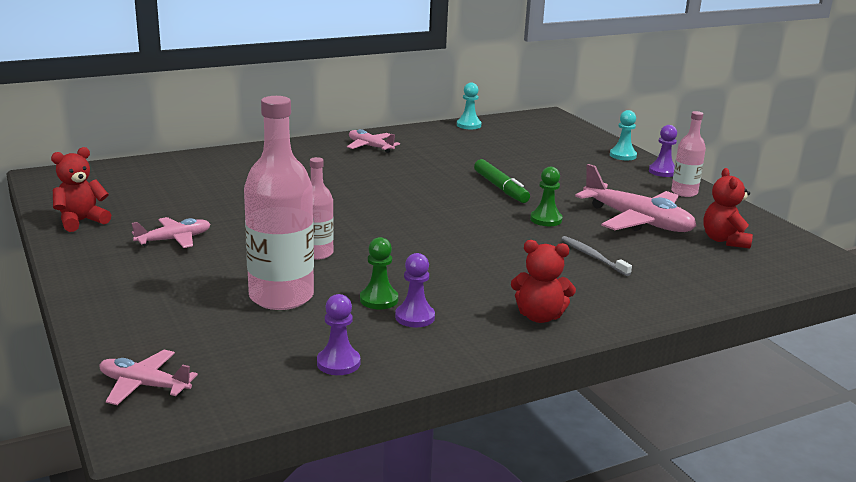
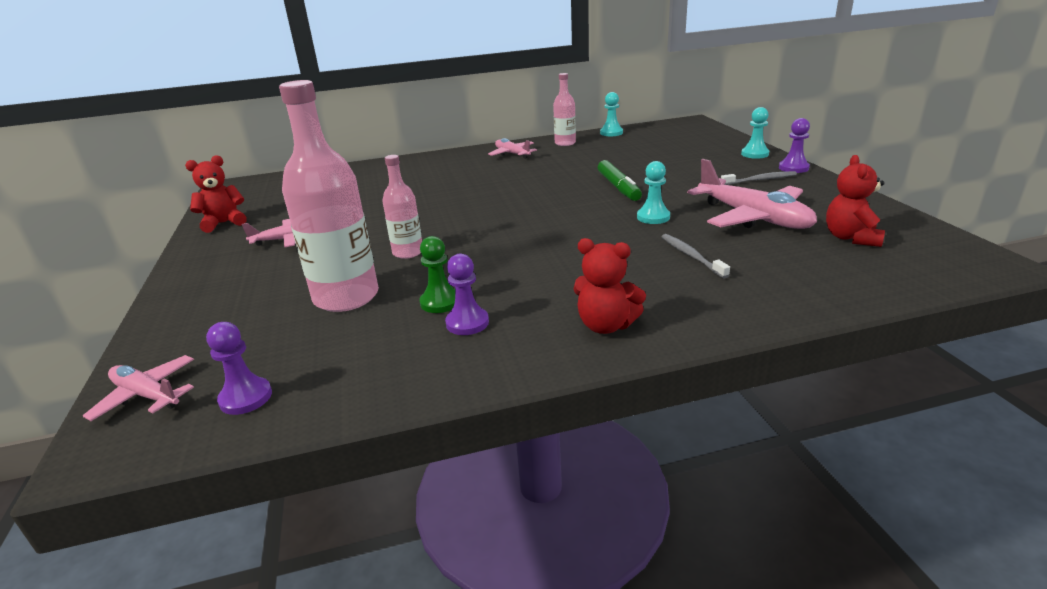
camera: 15 degrees right, 5 degrees up
(338, 363) = (356, 376): purple pawn -> purple pawn (246, 398)
(546, 219) = (653, 217): green pawn -> turquoise pawn
(634, 183) = (760, 180): none -> grey toothbrush
(684, 192) = (813, 188): pink bottle -> pink bottle (565, 143)

